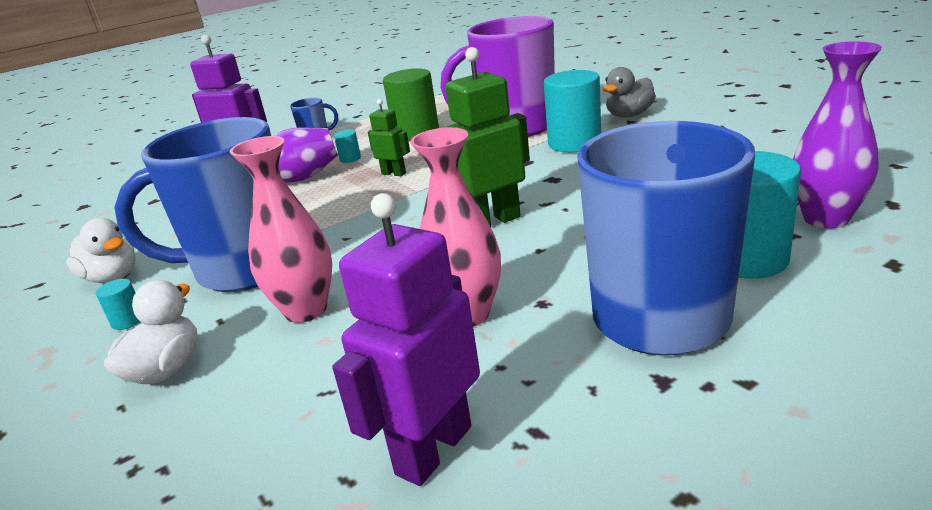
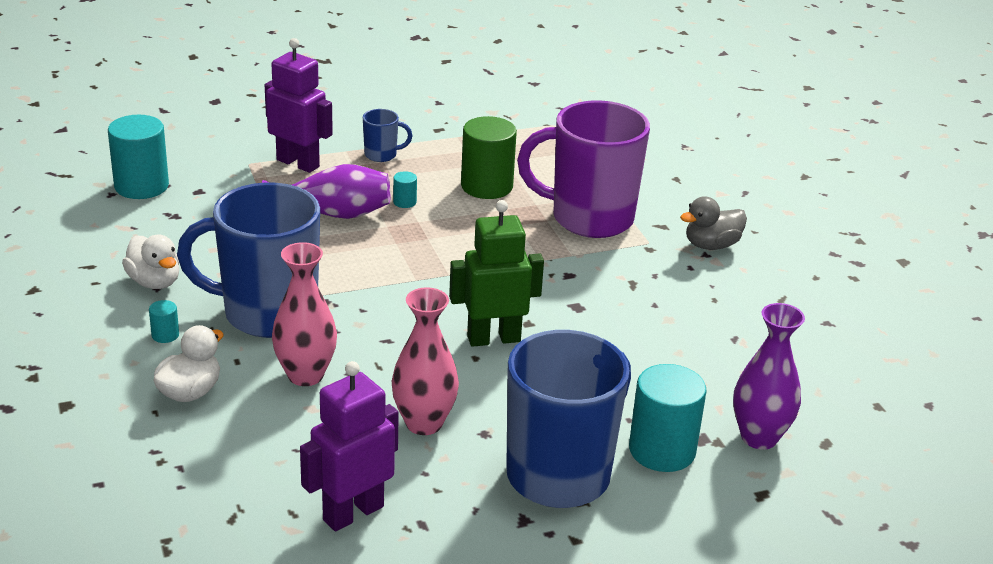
camera: 10 degrees right, 5 degrees up
(394, 173) = (437, 242): green robot -> none
(574, 143) = (629, 266): turquoise cylinder -> turquoise cylinder (141, 186)

